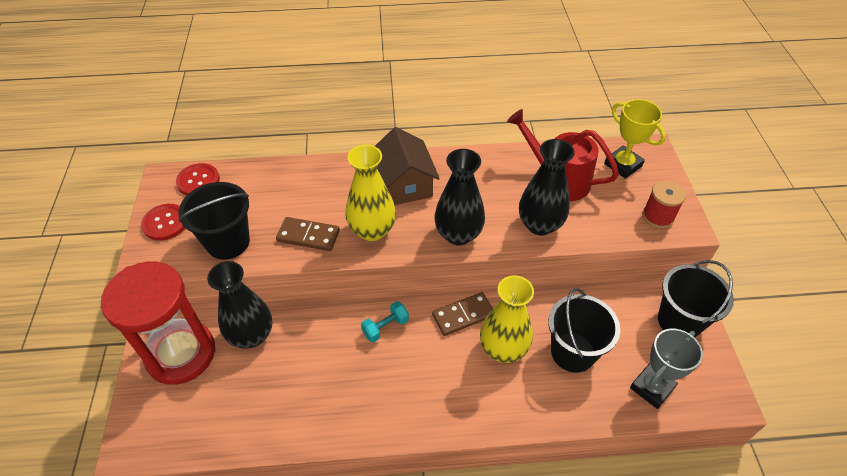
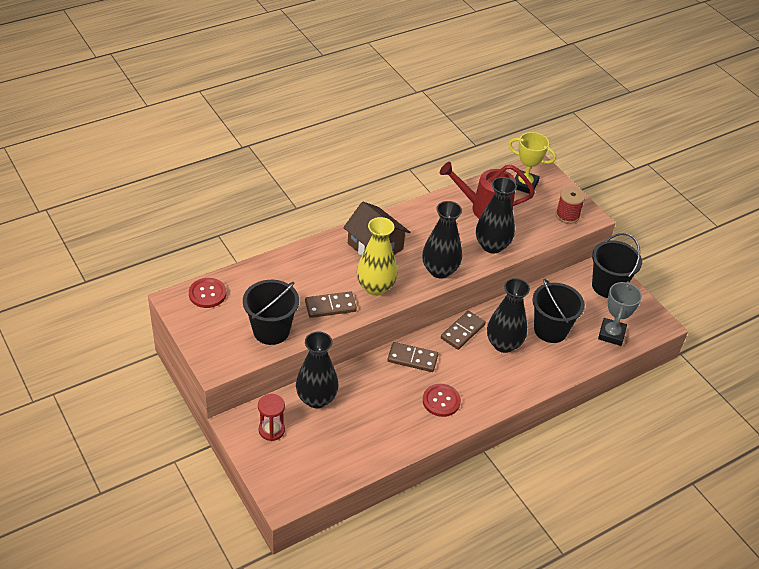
camera: 30 degrees left, 5 degrees down
(165, 223) = (208, 333): red button -> red button (441, 401)
(181, 354) = (271, 430): red hourglass -> red hourglass, size x0.46
(385, 327) = (412, 358): turquoise dumbbell -> brown domino
(503, 349) = (503, 344): yellow vase -> black vase

